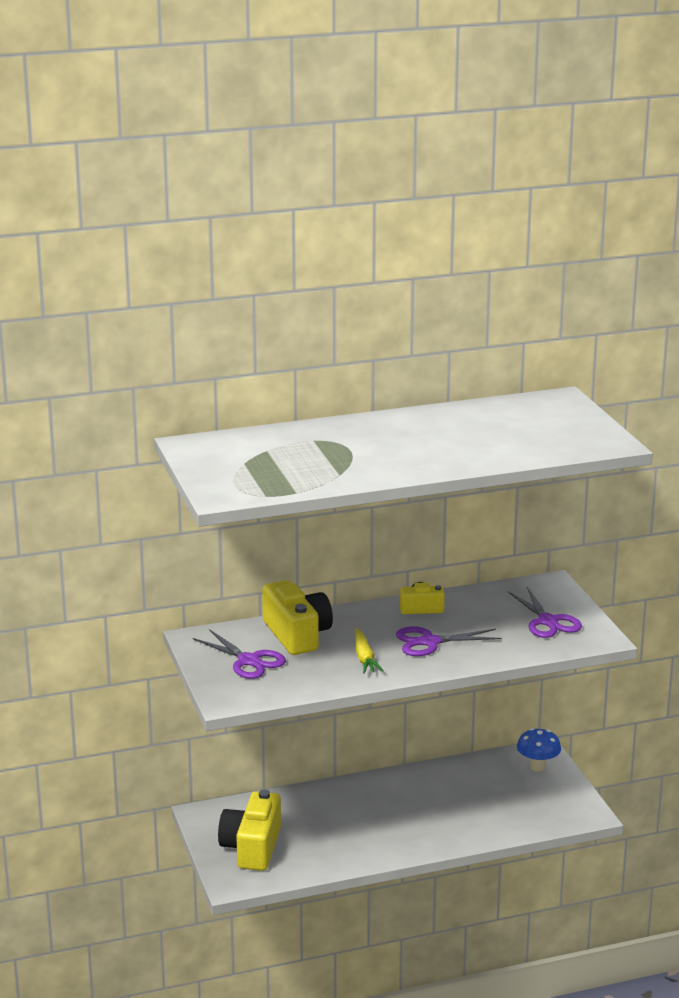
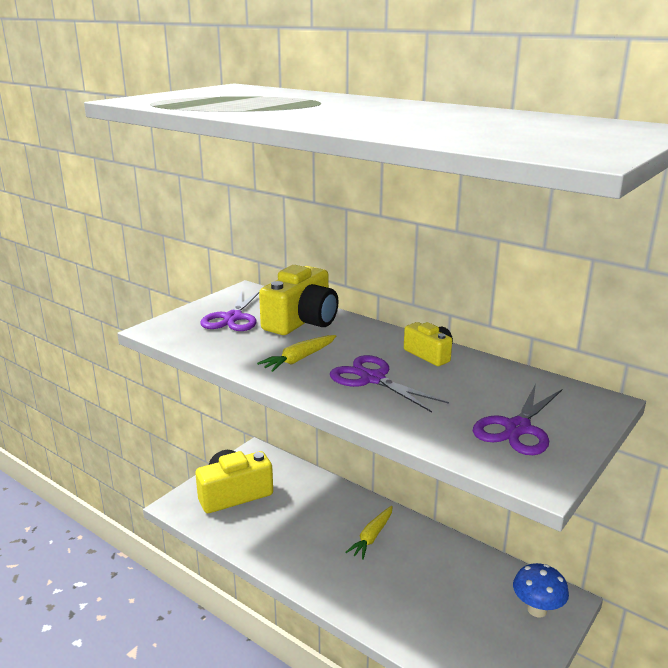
camera: 55 degrees right, 0 degrees up
(391, 800) = (372, 537): none -> yellow carrot

